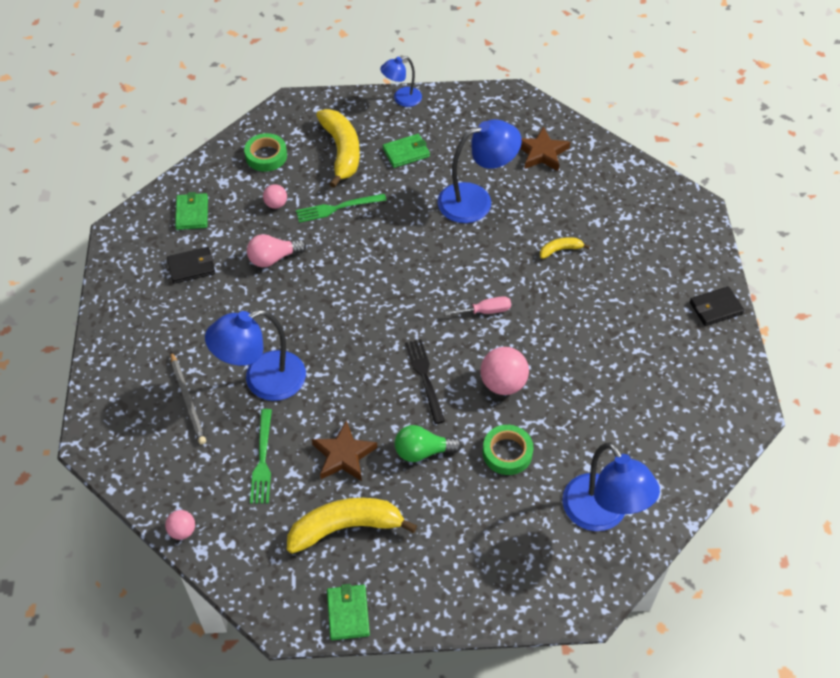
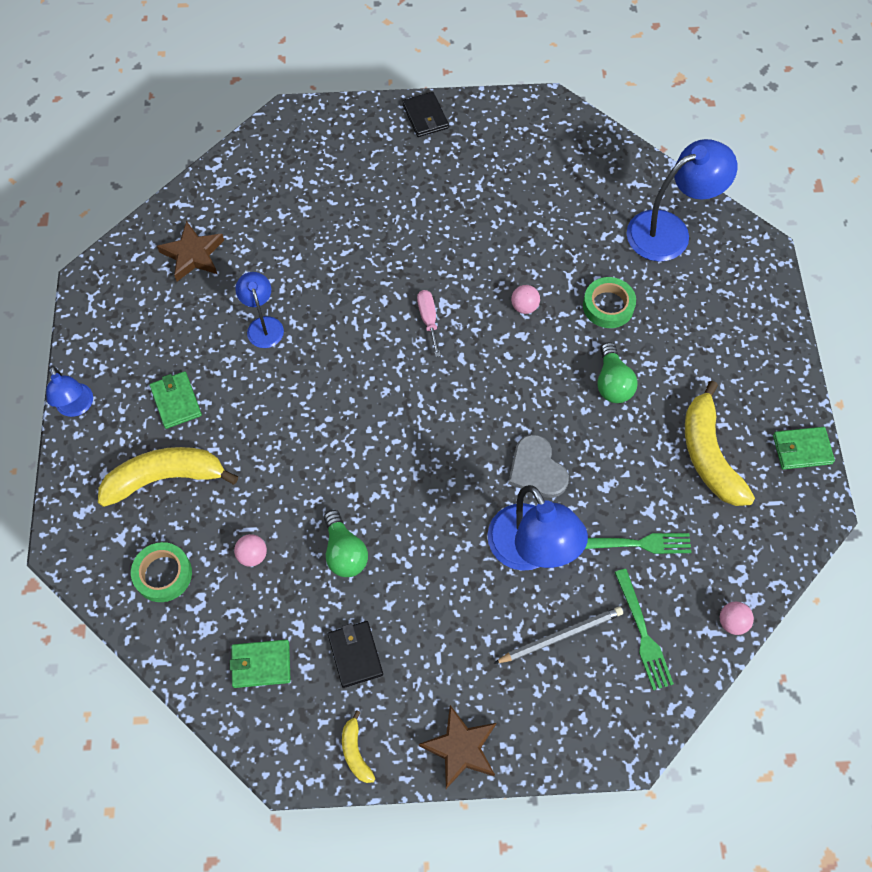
camera: 90 degrees left, 10 degrees up
(273, 258) = (344, 552): pink light bulb -> green light bulb
(337, 208) = (265, 480): green fork -> green fork (643, 633)
(337, 388) = (536, 469): none -> grey heart
(344, 455) = (623, 459): brown star -> brown star (460, 748)
(424, 377) = (519, 381): black fork -> none
(476, 200) = (263, 325): blue lamp -> blue lamp, size x0.56
(503, 383) = (524, 307): pink ball -> pink ball, size x0.56
(560, 250) = (343, 244): yellow banana -> yellow banana (355, 752)

